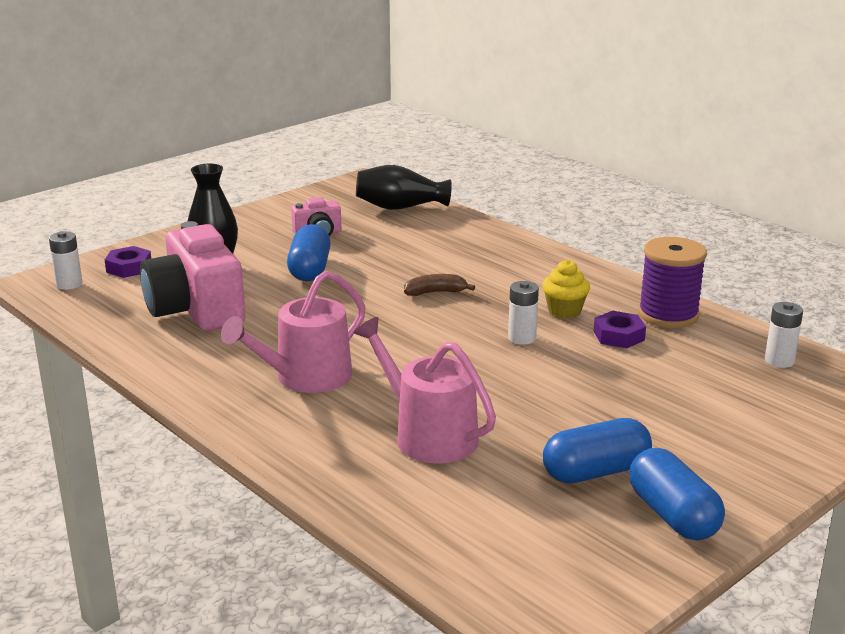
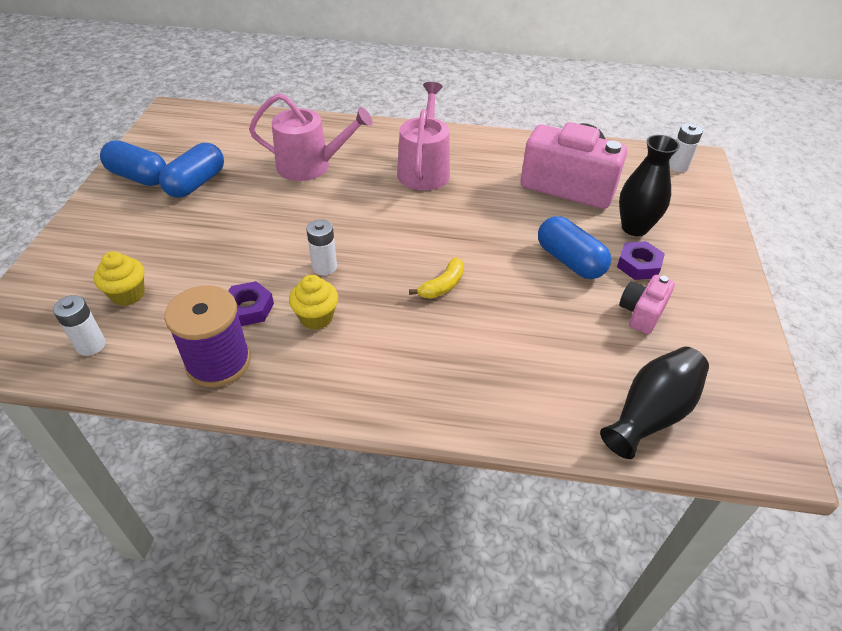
camera: 140 degrees right, 20 degrees up
(129, 267) = (680, 197): purple nut -> purple nut (638, 265)
(435, 292) = (442, 286): brown banana -> yellow banana
(732, 385) = (128, 294): none -> yellow cupcake

